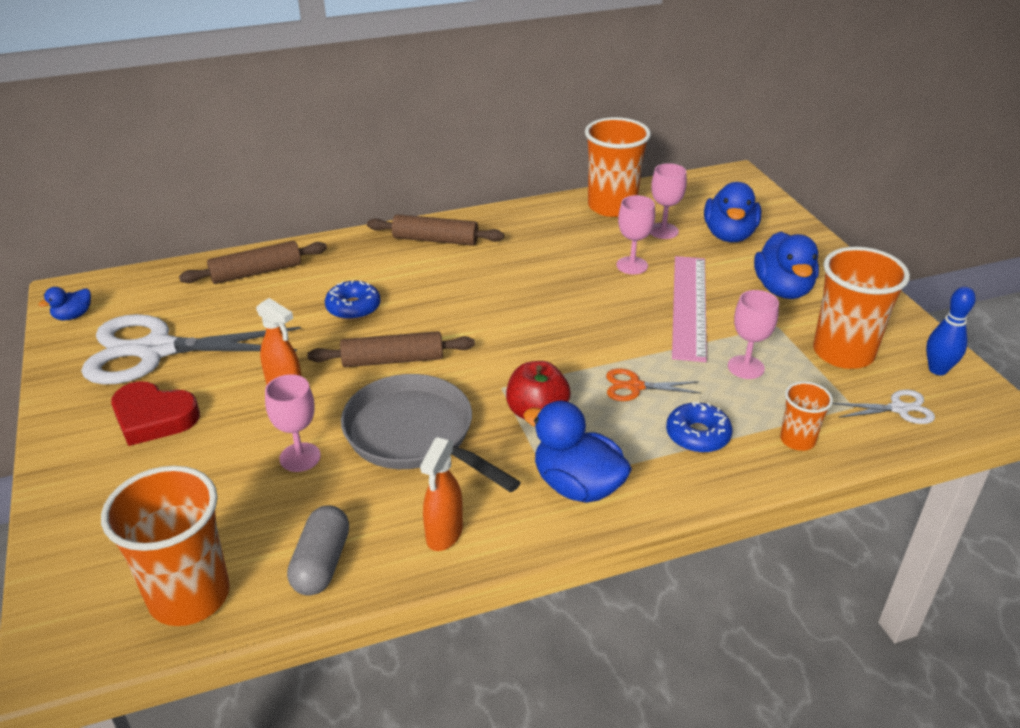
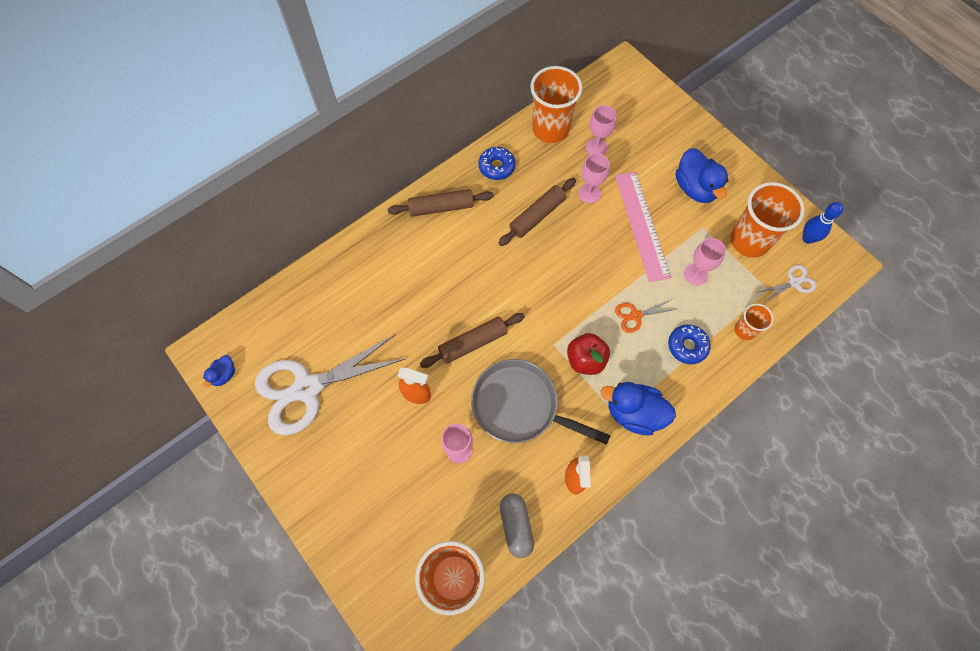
camera: 20 degrees left, 30 degrees up
(153, 418) = (345, 450): red heart -> none
(256, 272) = (330, 285): brown rolling pin -> brown rolling pin (537, 216)
(353, 307) = (420, 300): blue donut -> blue donut (496, 167)
(729, 235) = (642, 138): blue duck -> none

